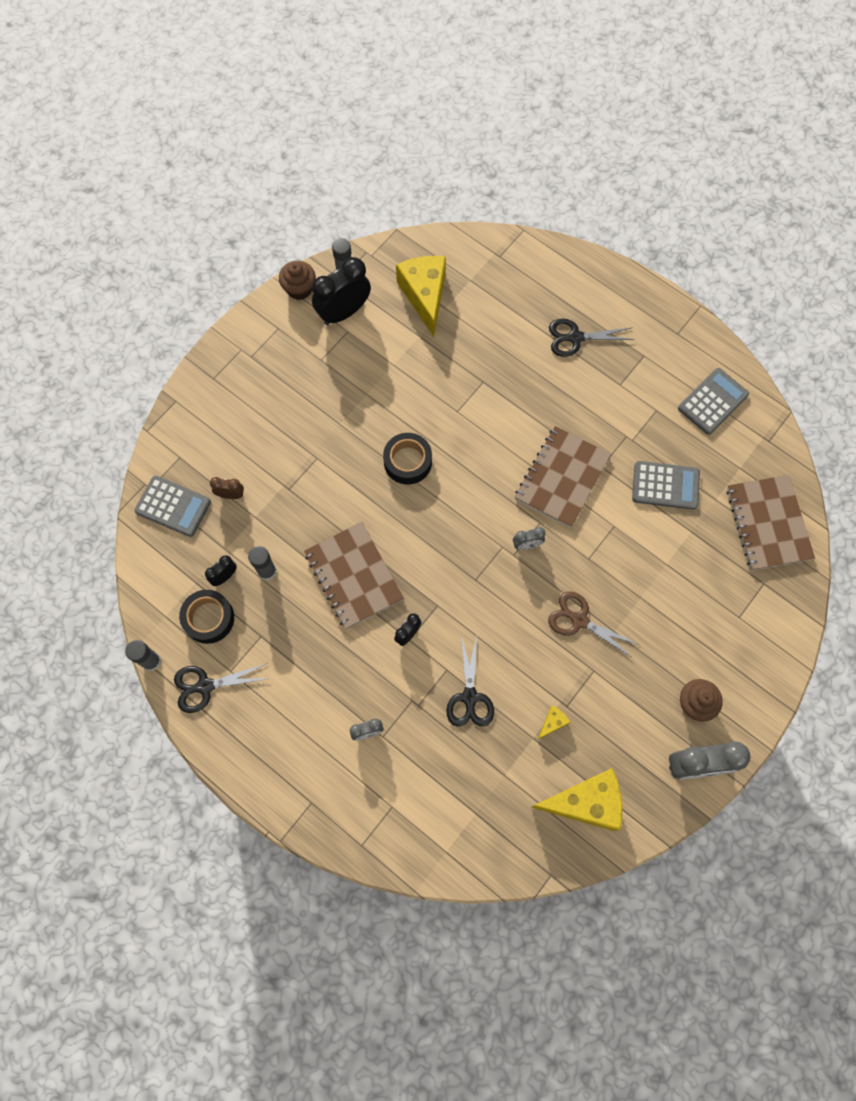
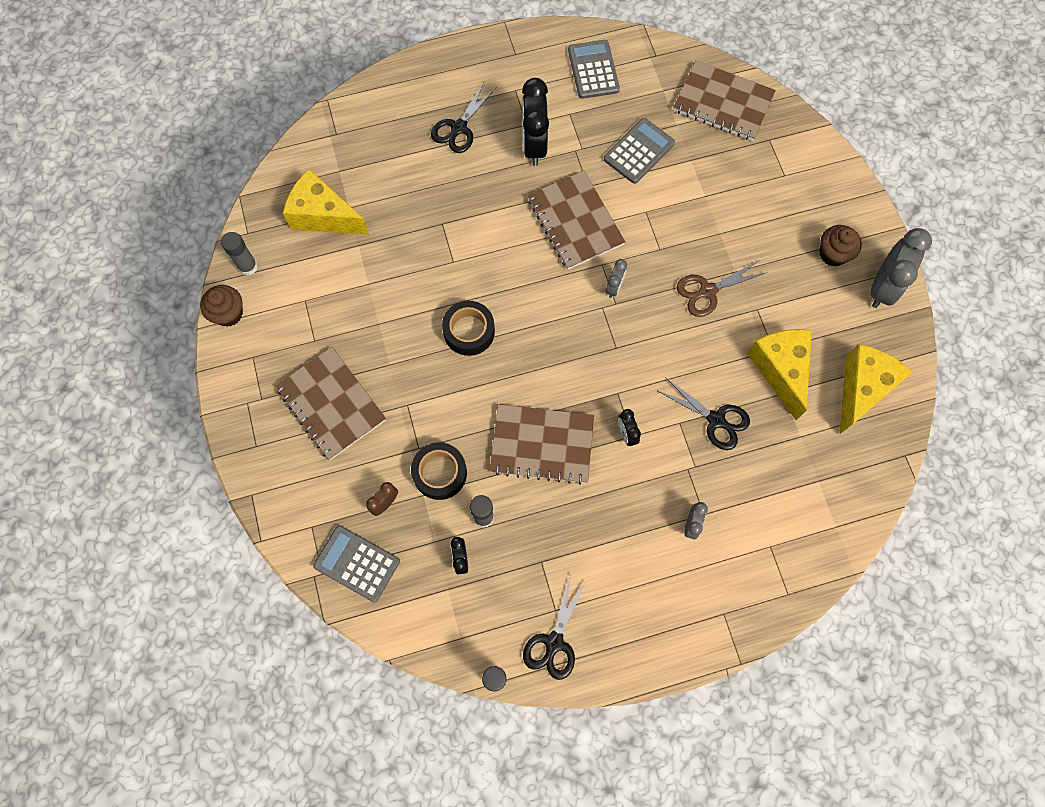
camera: 55 degrees left, 0 degrees up
(173, 506) = (357, 563): grey calculator -> grey calculator turned 120 degrees counterclockwise
(209, 618) = (491, 598): black tape -> black tape (440, 473)
(280, 406) = (331, 404): none -> brown notebook
(344, 312) = (284, 291): black clock -> black clock (534, 145)
(552, 723) = (780, 370): yellow cheese -> yellow cheese, size x2.37

